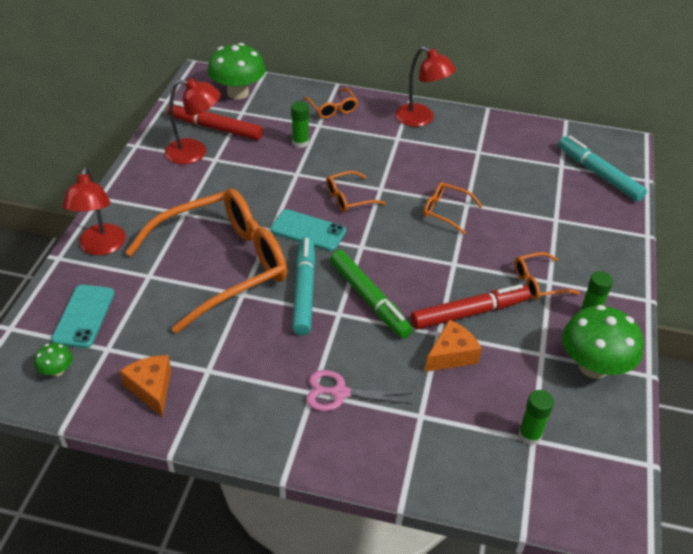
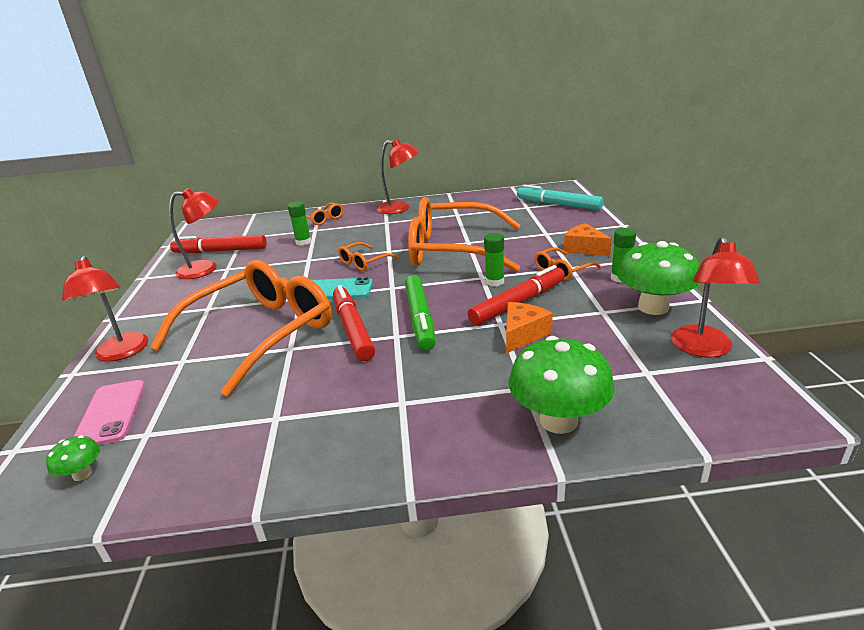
camera: 15 degrees left, 15 degrees down
(84, 316) = (111, 413): turquoise phone -> pink phone
(151, 389) = (211, 455): orange cheese -> orange cheese (584, 249)
(238, 93) = (234, 228): green mushroom -> green mushroom (558, 420)
(304, 290) = (353, 329): turquoise marker -> red marker
(339, 393) = (431, 394): pink scissors -> none
(369, 299) = (420, 318): green marker -> green marker turned 45 degrees clockwise
(446, 211) = (453, 250): orange glasses -> orange glasses, size x2.42
(529, 435) = (641, 370): green glue stick -> green glue stick (494, 282)
(602, 434) = (704, 349): none -> red lamp

